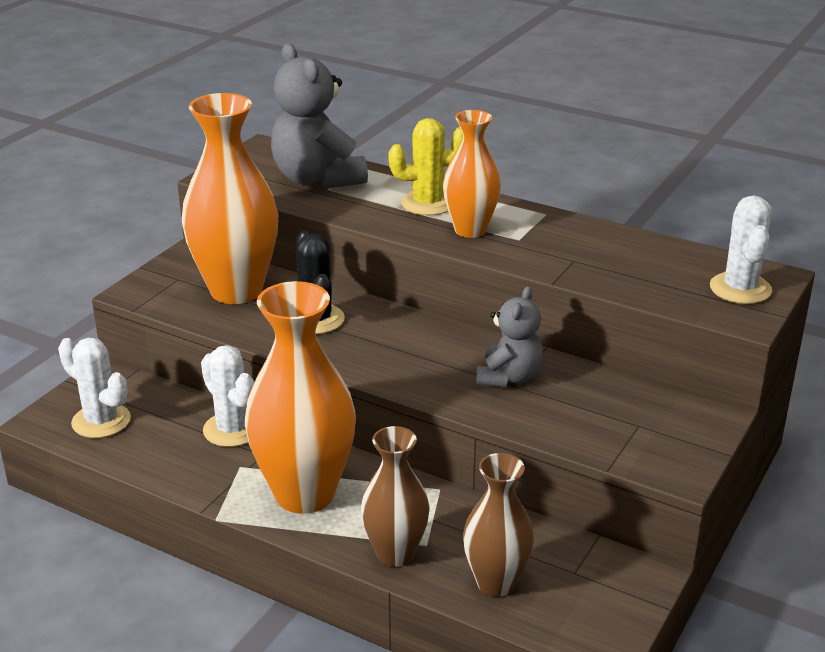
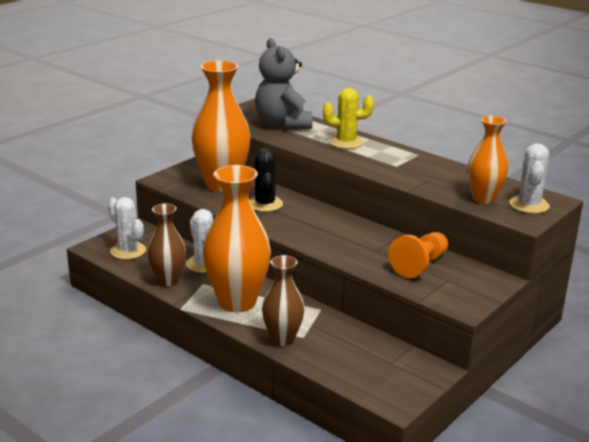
camera: 10 degrees right, 5 degrees down
(470, 230) = (367, 158): orange vase -> orange vase (483, 198)
(496, 583) = (339, 362): brown vase -> brown vase (168, 281)
(509, 377) = (374, 246): grey teddy bear -> none
(589, 403) = (420, 265): none -> orange pawn

